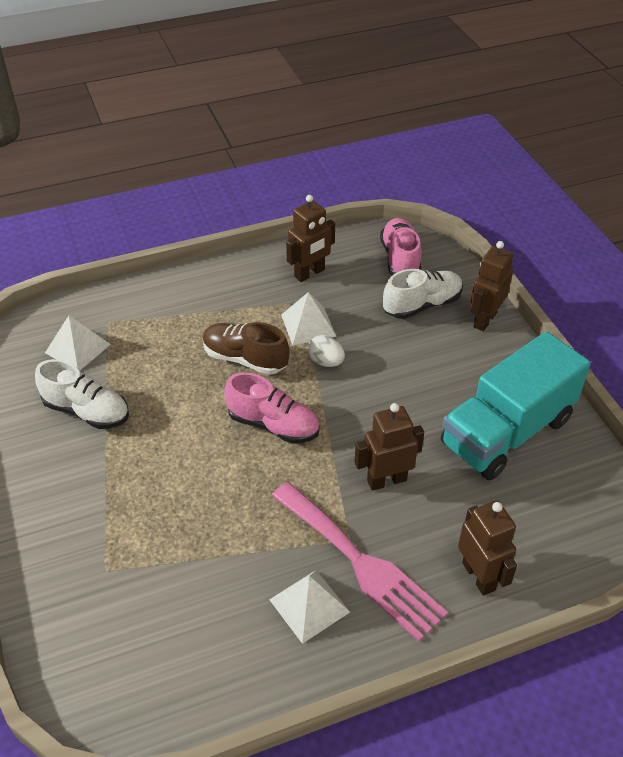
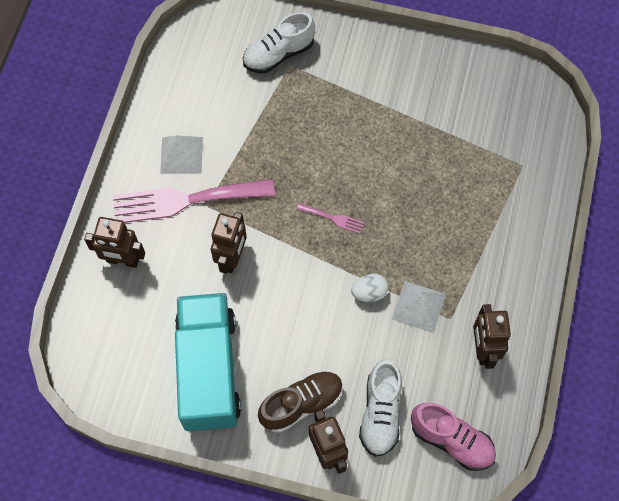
camera: 125 degrees right, 20 degrees up
(78, 348) = (504, 133): white pyramid -> none
(87, 411) = (432, 111): white shoe -> white shoe (278, 54)
(245, 359) = (413, 238): brown shoe -> brown shoe (301, 404)
(273, 425) = (333, 218): pink shoe -> pink fork

